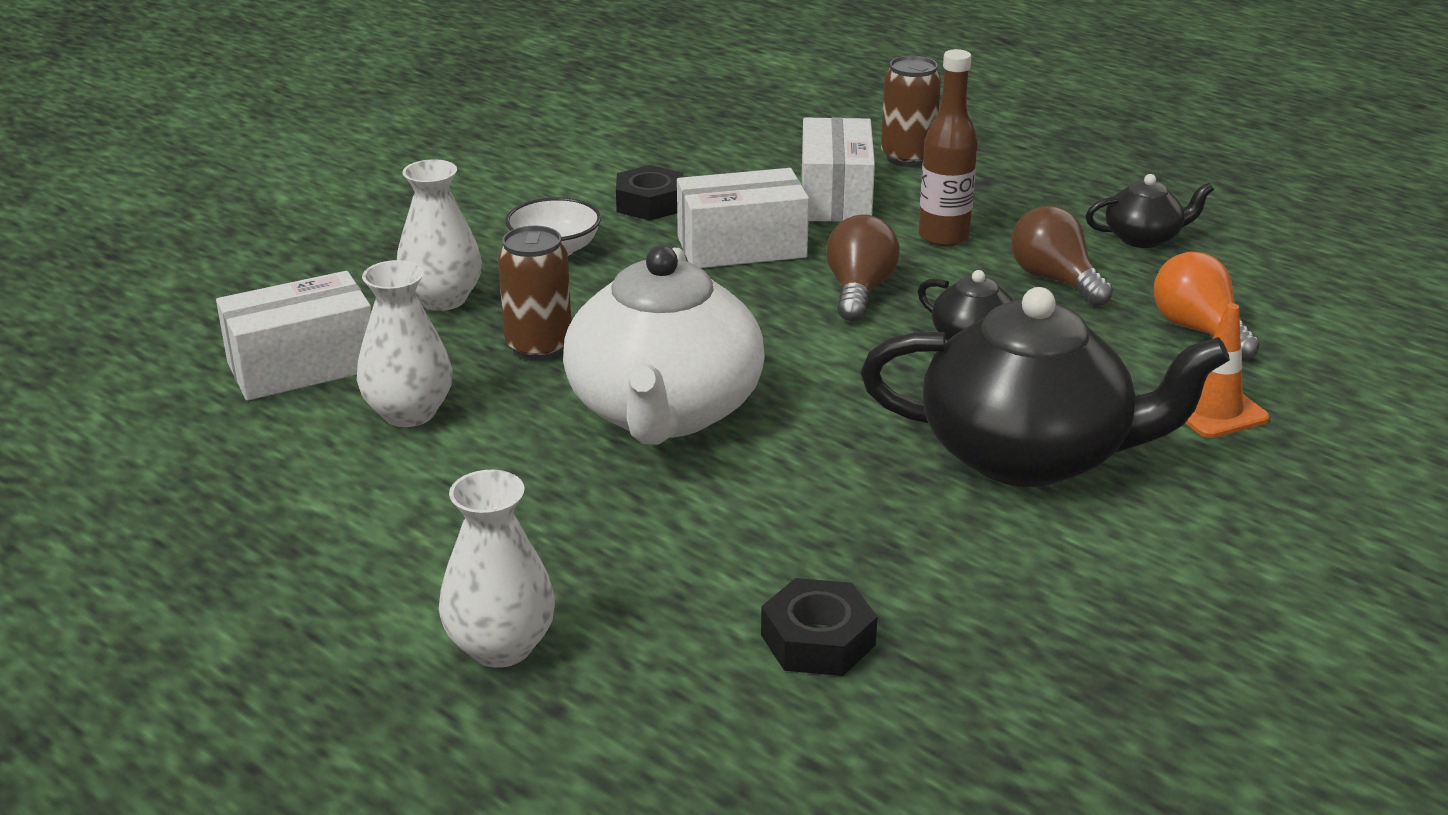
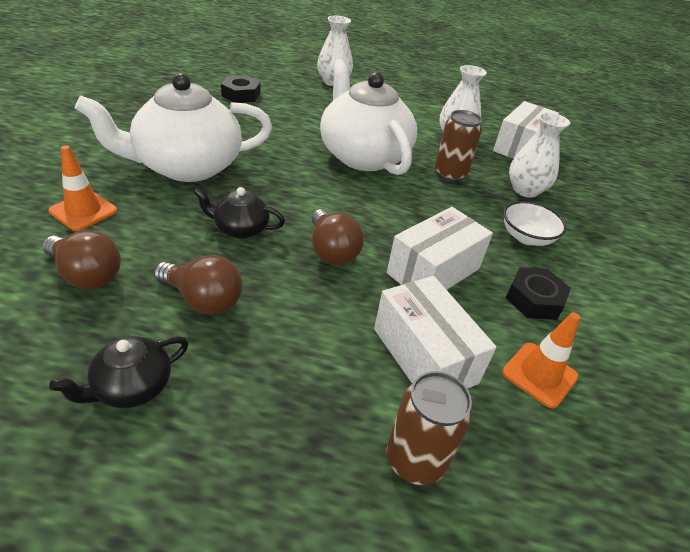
camera: 145 degrees right, 10 degrees up
(732, 166) = (539, 374): none -> orange traffic cone
(943, 237) = (309, 328): brown bottle -> none
(1029, 454) = (186, 166): black teapot -> white teapot
(1198, 330) = (87, 275): orange light bulb -> brown light bulb

